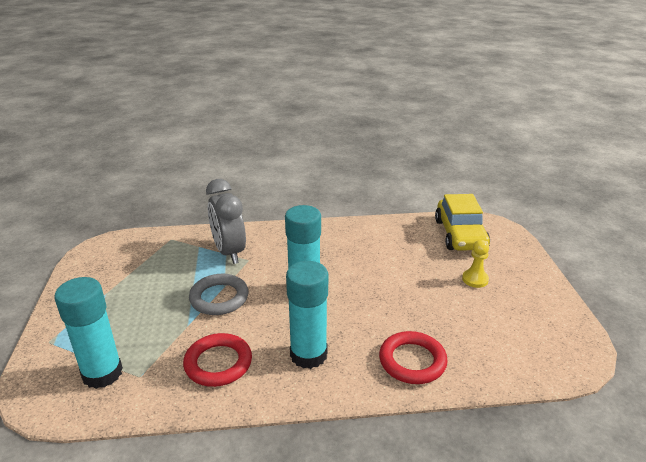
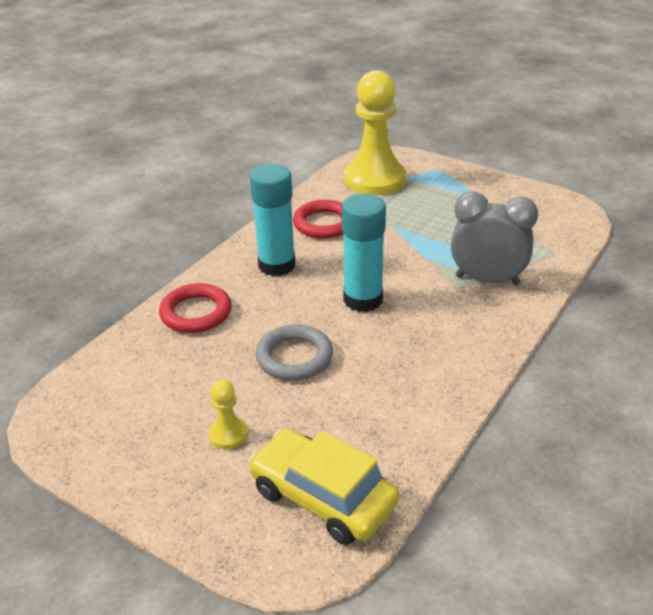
camera: 130 degrees right, 5 degrees up
(102, 373) = (374, 179): turquoise glue stick -> yellow pawn
(219, 298) = (409, 249): grey ring -> grey ring (294, 357)

